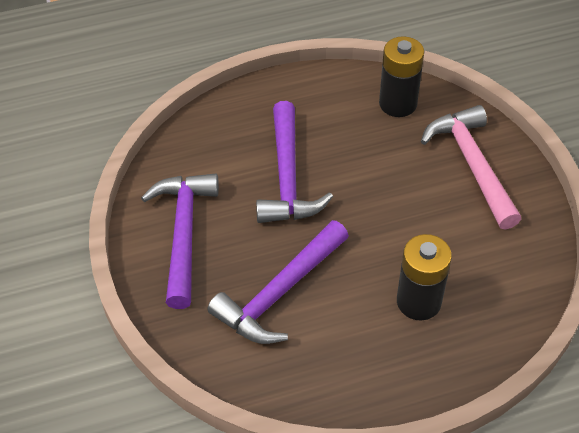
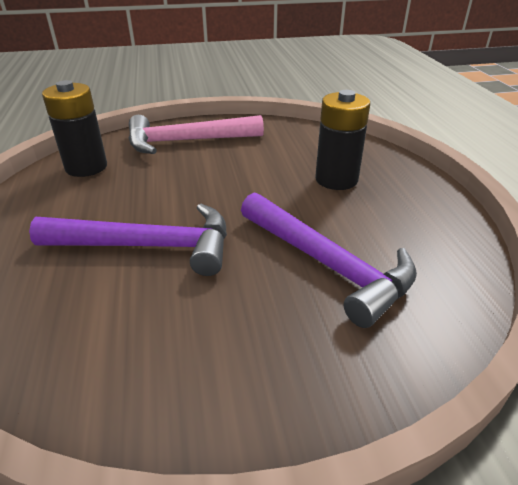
camera: 85 degrees left, 15 degrees down
(184, 234) = (213, 359): purple hammer -> none

